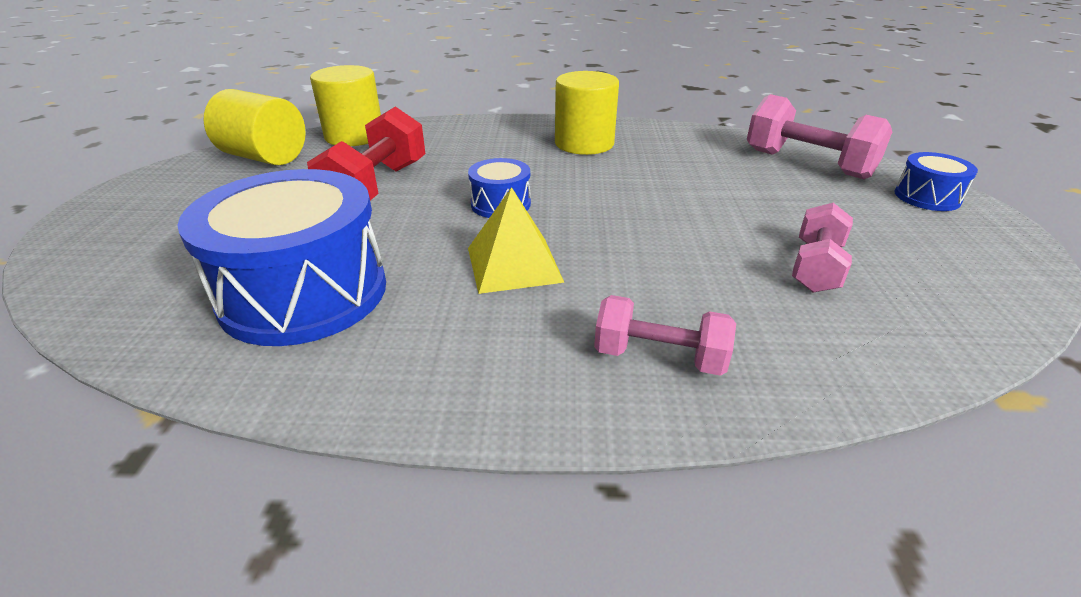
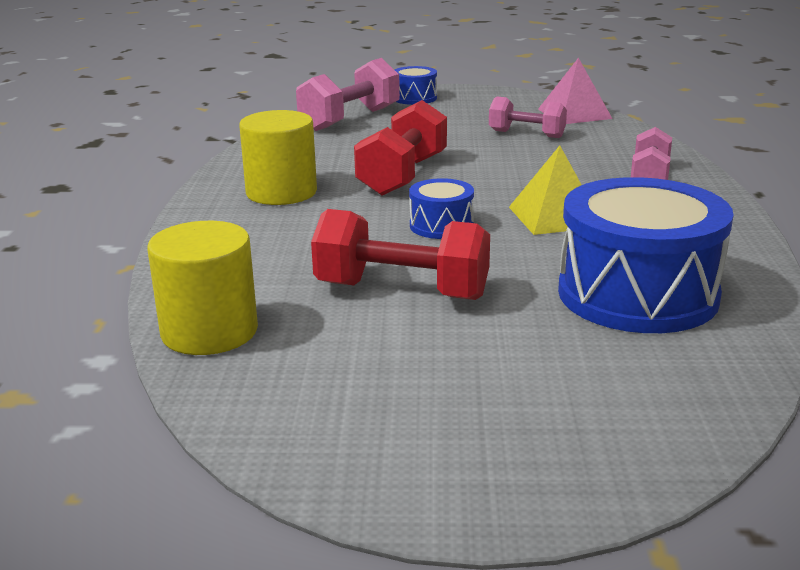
camera: 90 degrees left, 10 degrees down
(265, 157) = (287, 393): yellow cylinder -> none
(633, 189) = (403, 175): none -> red dumbbell
(961, 320) = (574, 114): none -> pink pyramid

